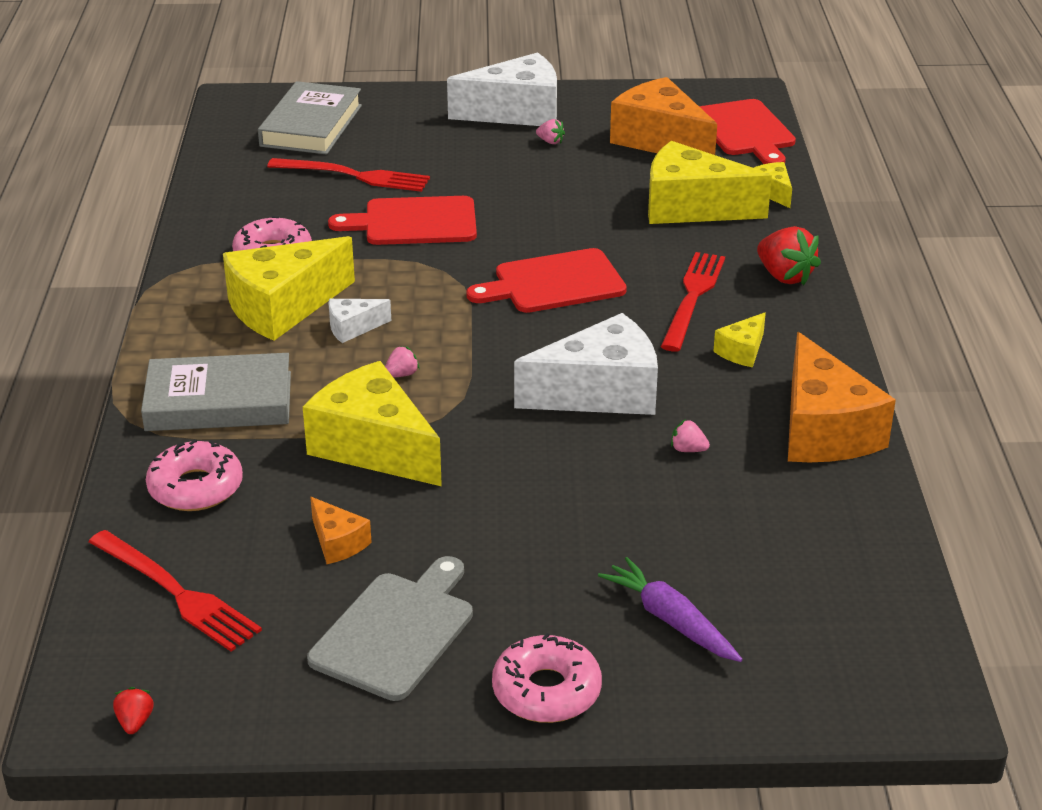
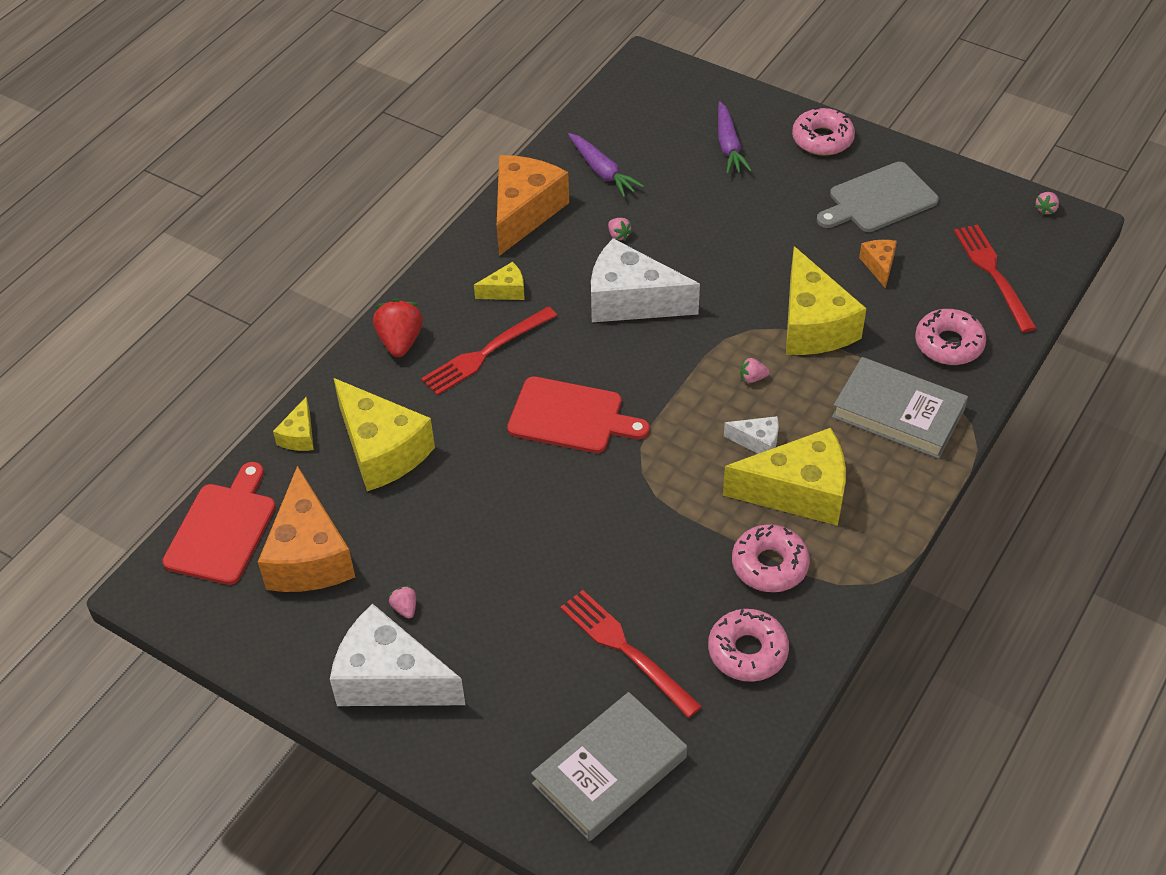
camera: 145 degrees left, 15 degrees up
(135, 722) = (1046, 209): red strawberry -> pink strawberry
(253, 205) = (747, 651): none -> pink donut
(414, 222) = (621, 548): red cutting board -> none
(794, 514) = (602, 171): none -> purple carrot

